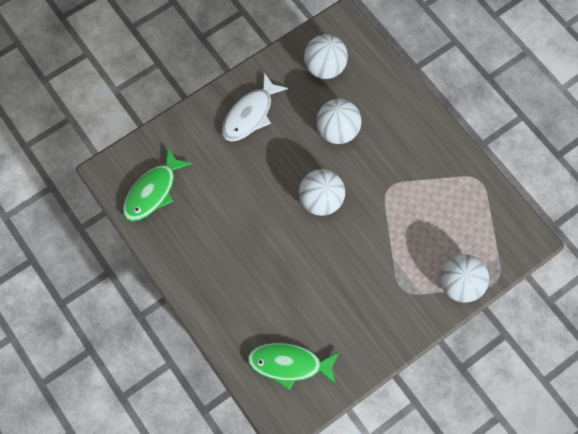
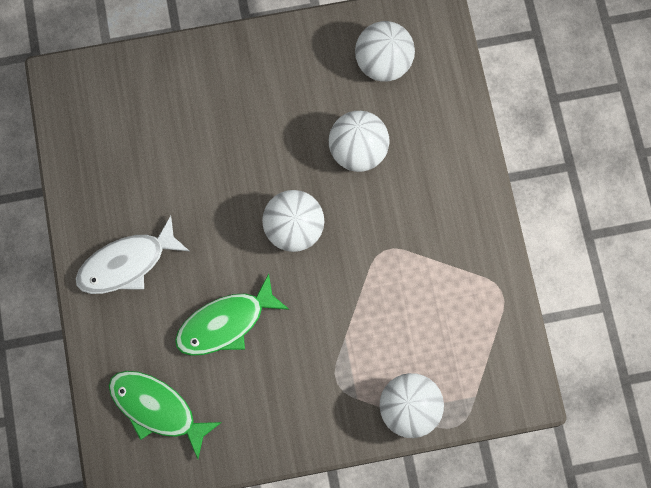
camera: 25 degrees right, 5 degrees up
(153, 191) = (100, 128): green fish -> green fish (226, 323)
(250, 114) = (262, 83): white fish -> white fish (127, 263)

